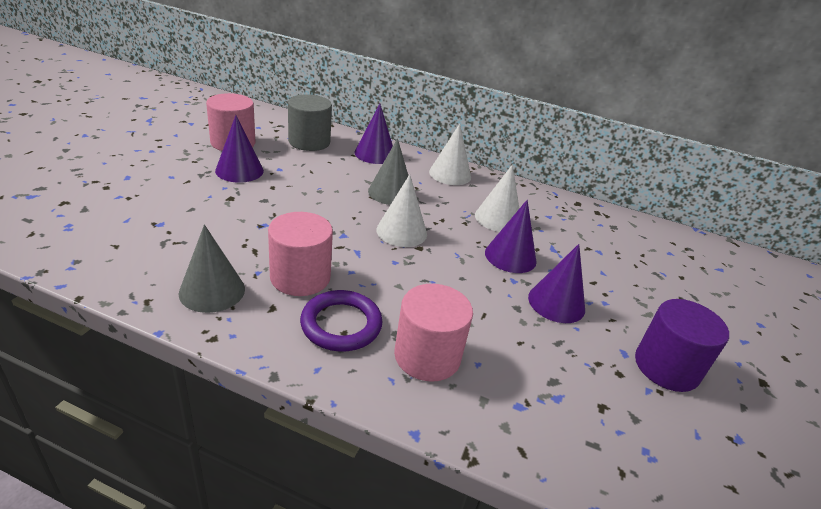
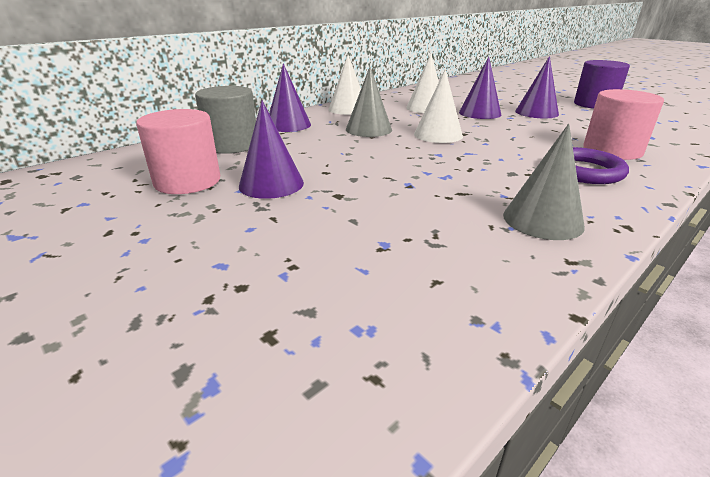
camera: 60 degrees left, 5 degrees down
(300, 277) = (512, 178): pink cylinder -> none

